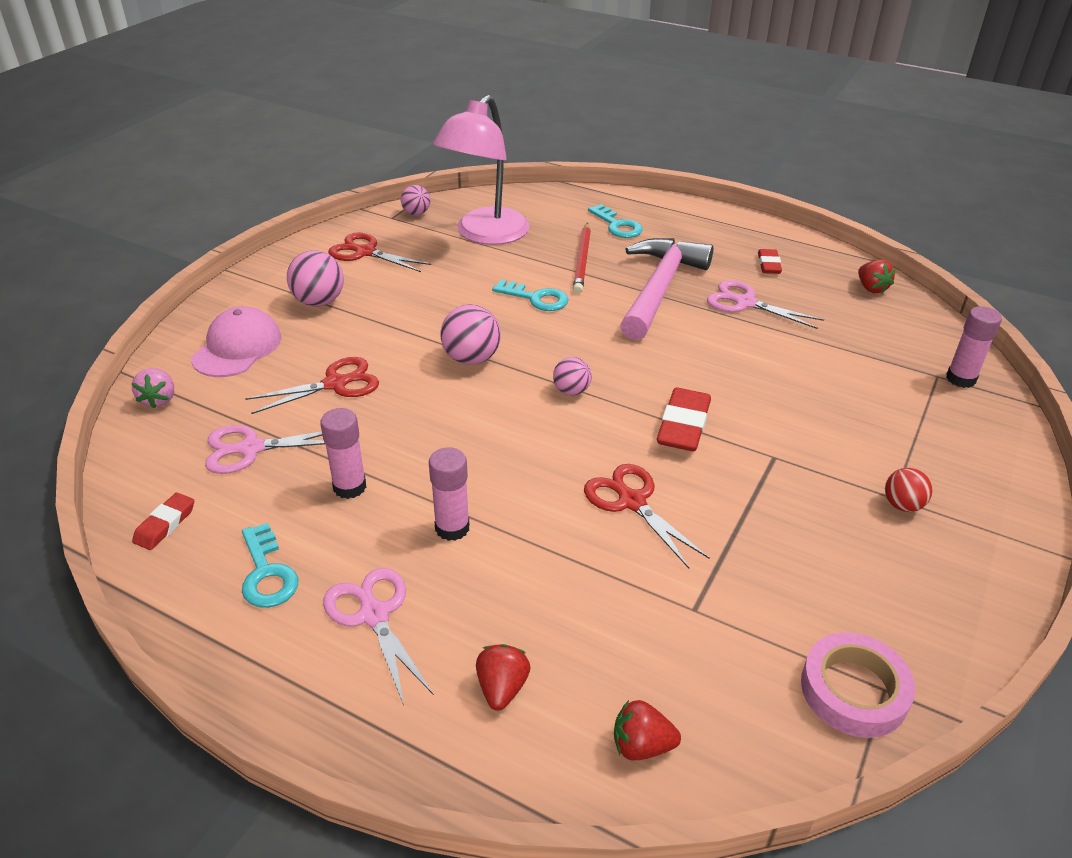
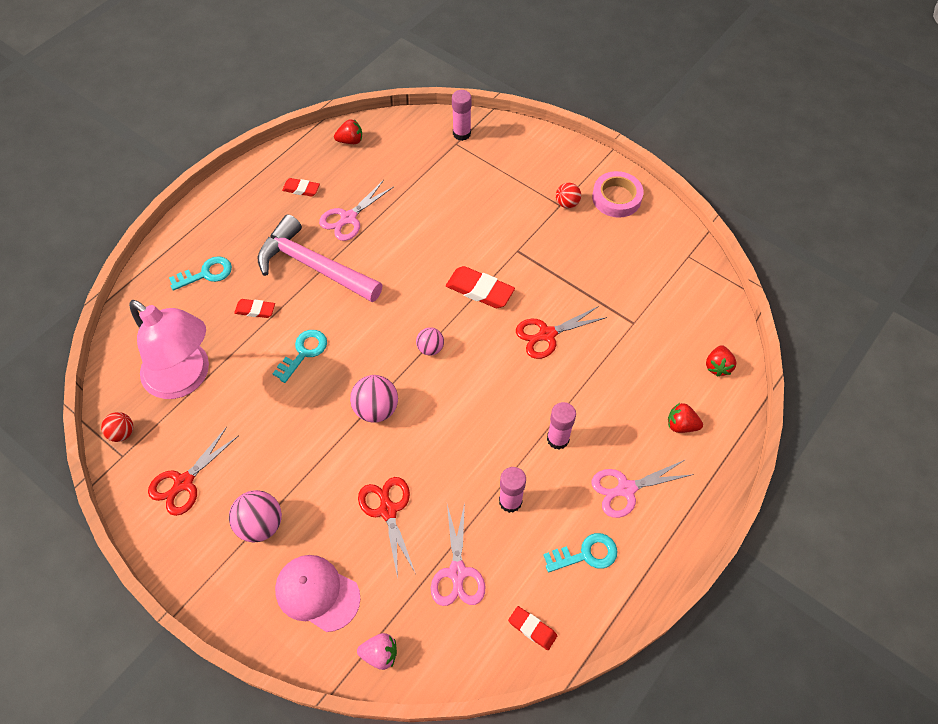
camera: 80 degrees left, 20 degrees up
(416, 213) = (122, 433): pink ball -> red ball
(582, 260) = (255, 310): red pencil -> red eraser
(854, 690) = (689, 269): pink tape -> pink tape (616, 198)

